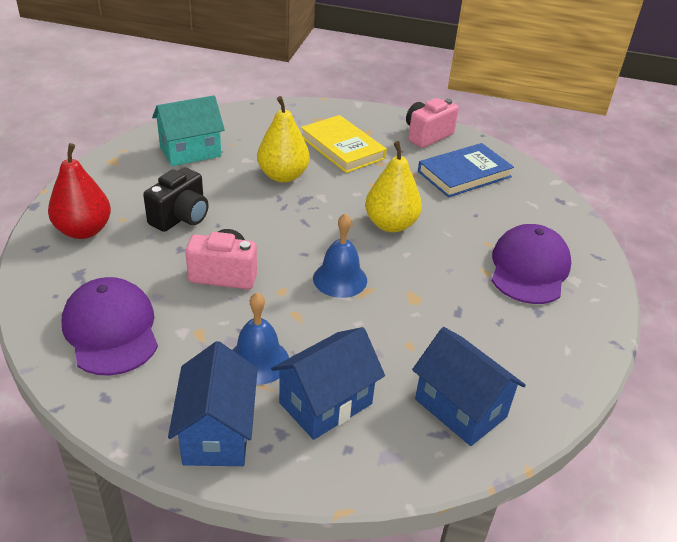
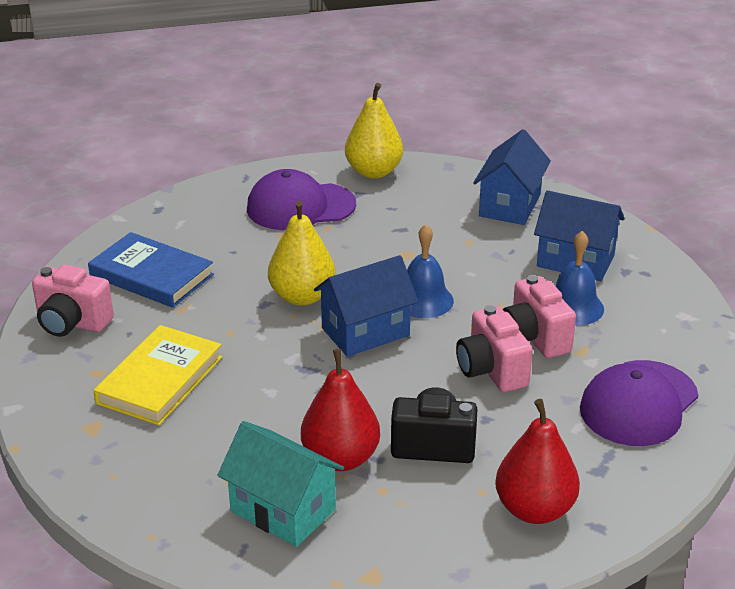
camera: 115 degrees left, 5 degrees down
(208, 182) = (340, 458): none -> red pear
(217, 432) = (661, 298): blue house -> blue house (365, 332)
(239, 315) = (534, 338): none -> pink camera
(283, 176) = (272, 403): yellow pear -> yellow pear (373, 172)

